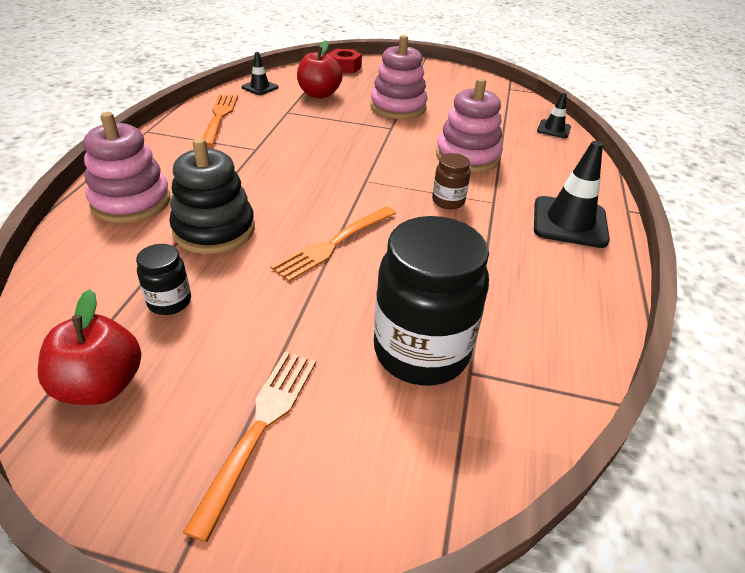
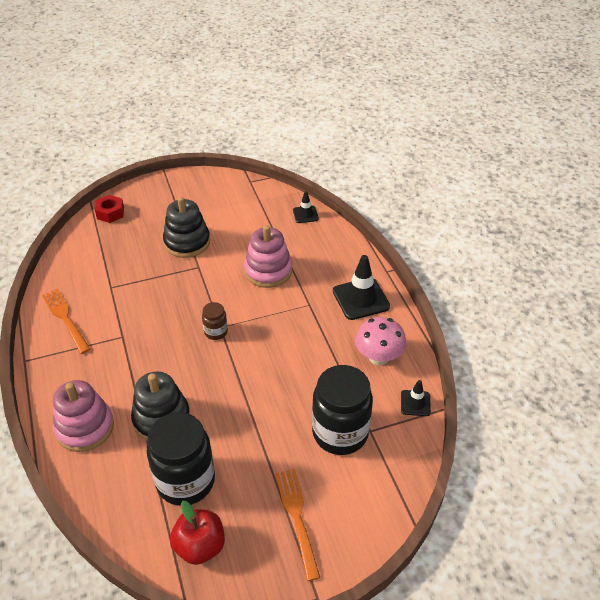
camera: 30 degrees left, 5 degrees up
(169, 302) = (185, 481): black jar -> black jar, size x2.13
(260, 87) = (65, 270): black traffic cone -> black traffic cone (415, 403)
(319, 94) = (118, 255): red apple -> none
(334, 244) = (242, 389): orange fork -> none
(398, 107) = (187, 242): pink stacking toy -> black stacking toy
(448, 201) = (283, 318): brown jar -> brown jar (216, 332)
(551, 291) = (378, 357): none -> pink mushroom

